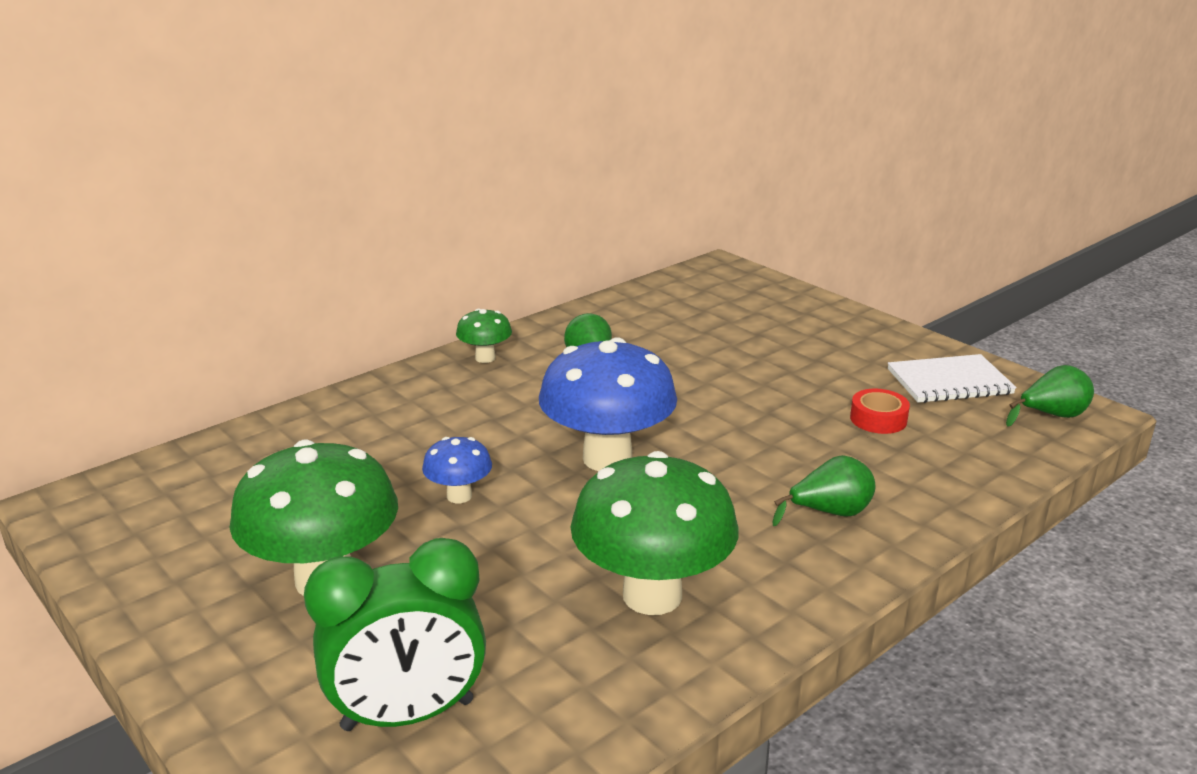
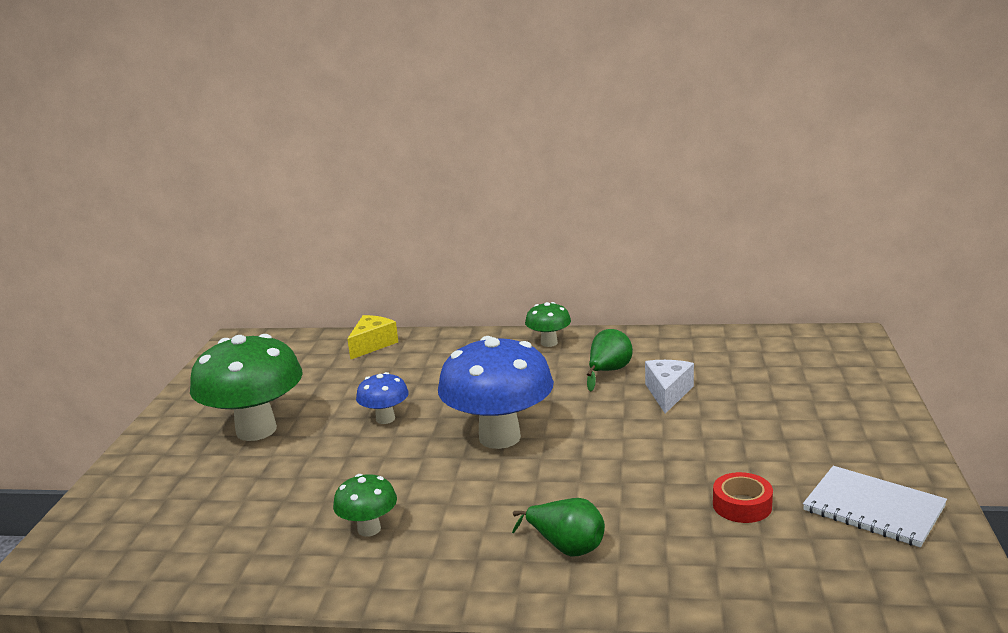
camera: 50 degrees right, 5 degrees down
(284, 433) = (372, 345): none -> yellow cheese
(408, 715) = (170, 514): green clock -> none
(652, 595) = (369, 529): green mushroom -> green mushroom, size x0.48
(673, 360) = (668, 393): none -> white cheese
(1051, 416) = (920, 584): green pear -> none

